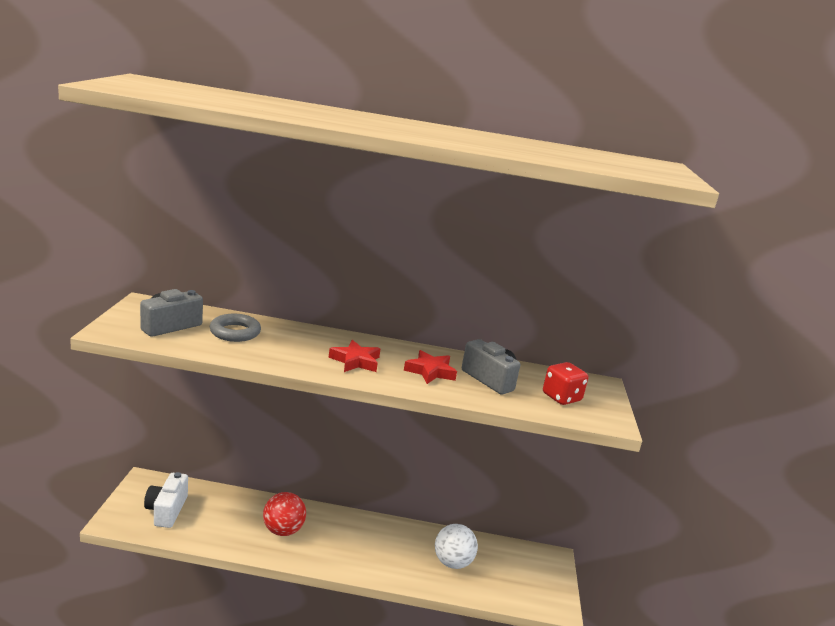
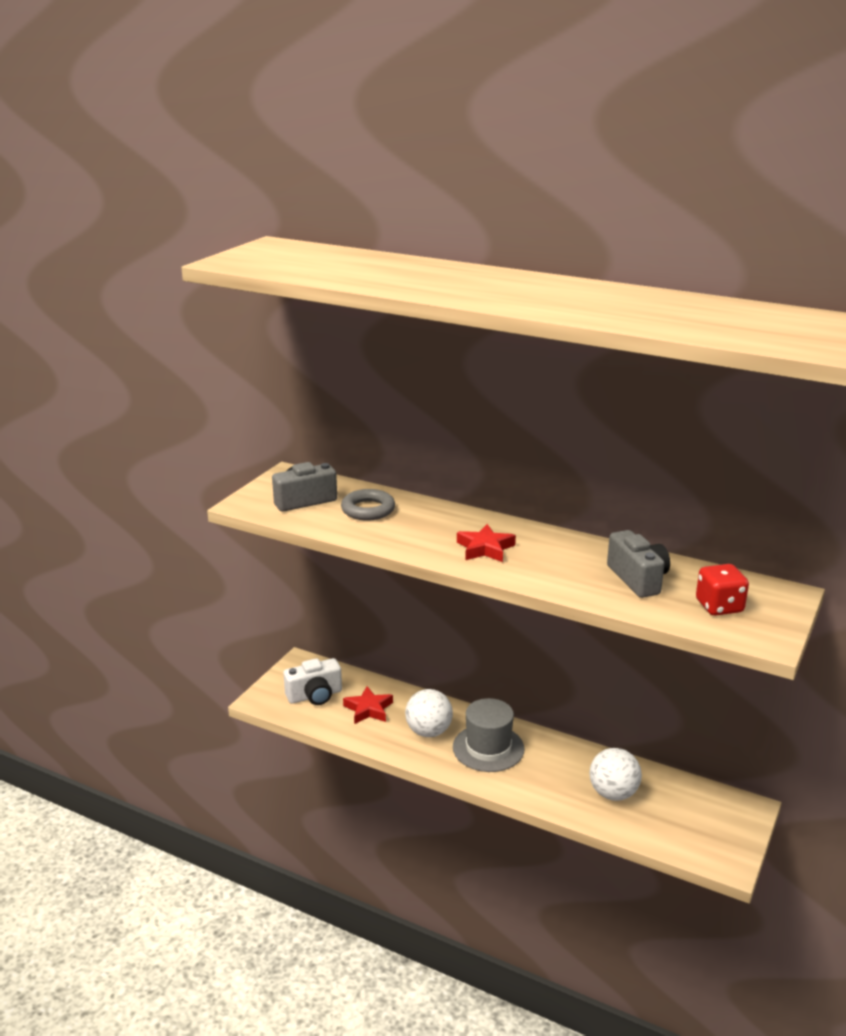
camera: 25 degrees right, 5 degrees up
(167, 510) = (315, 695): white camera -> white camera turned 135 degrees counterclockwise
(283, 530) = (429, 731): red ball -> white ball
(339, 538) = (488, 748): none -> grey hat
(430, 371) = (567, 565): red star -> red star (368, 709)

